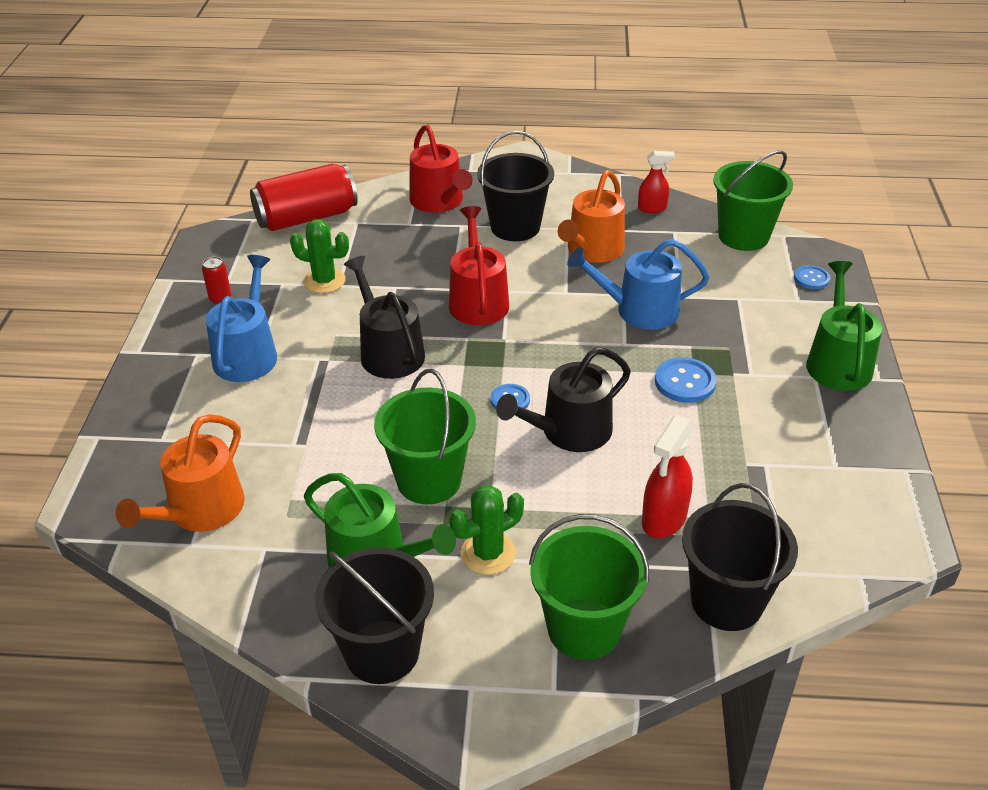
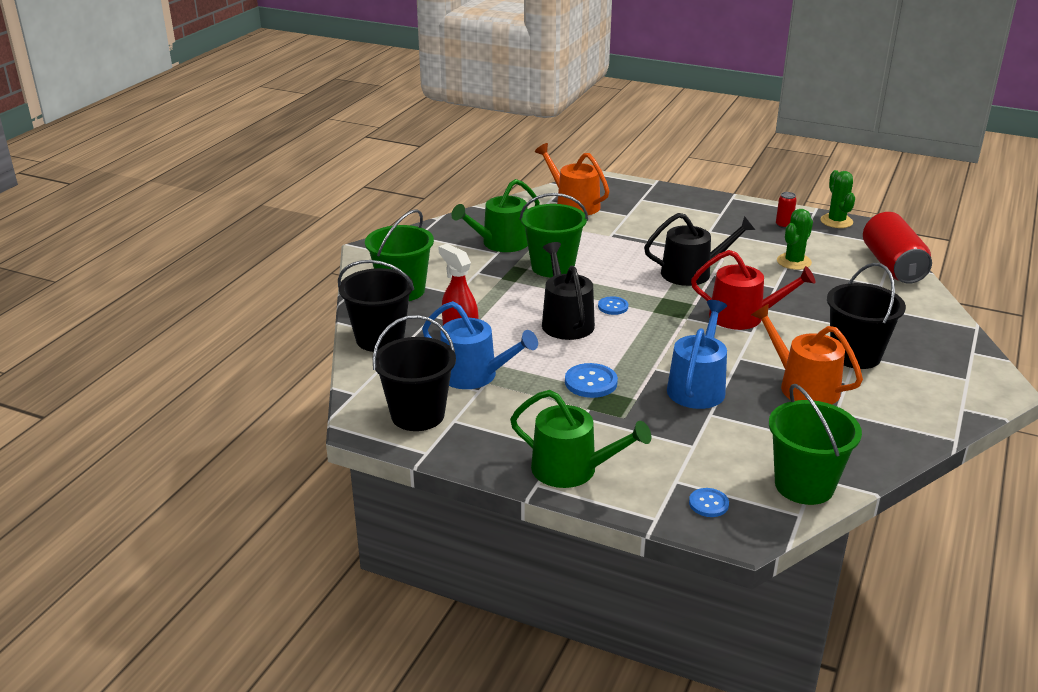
camera: 110 degrees right, 10 degrees down
(248, 354) = (713, 228): blue watering can -> blue watering can (475, 375)
(382, 652) = (437, 237): black bucket -> black bucket (417, 415)
(439, 201) = (910, 326): red watering can -> none
(488, 553) = (479, 274): green cactus -> green cactus (836, 221)
(652, 208) = (876, 442): red spray bottle -> none

